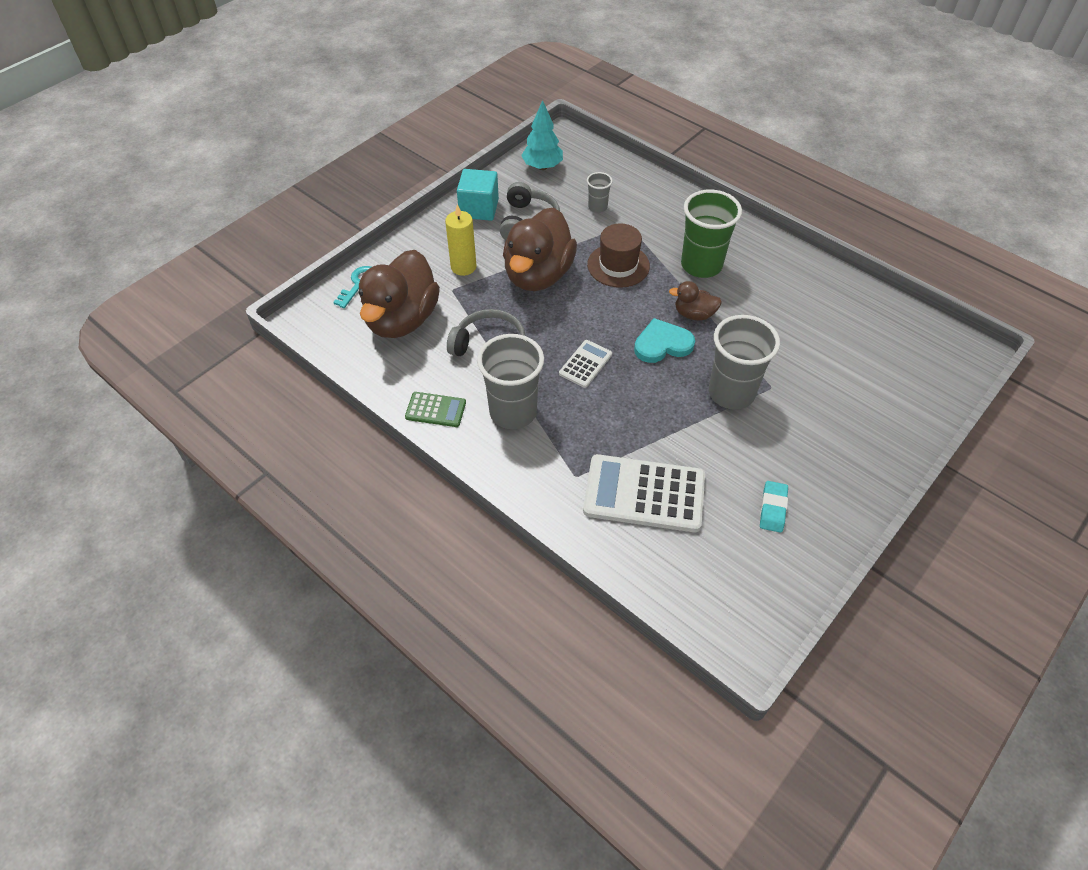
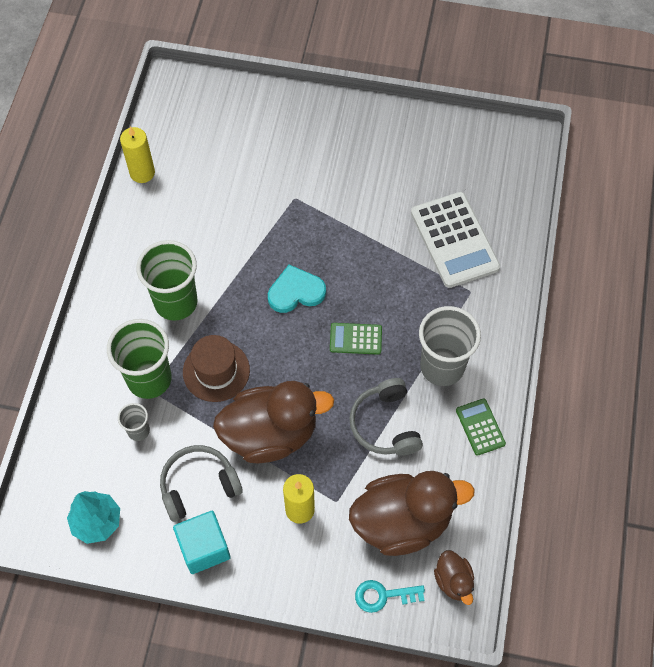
camera: 120 degrees left, 10 degrees up
(585, 364) = (355, 339): white calculator -> green calculator
(638, 227) = (149, 379): none -> green cup
(662, 344) = (295, 292): turquoise heart -> turquoise heart turned 120 degrees clockwise
(694, 314) = (245, 283): brown duck -> brown duck (453, 581)
(731, 393) = (319, 222): grey cup -> none
(773, 508) = (411, 159): turquoise eraser -> none
(859, 291) = (142, 173): none -> yellow candle

